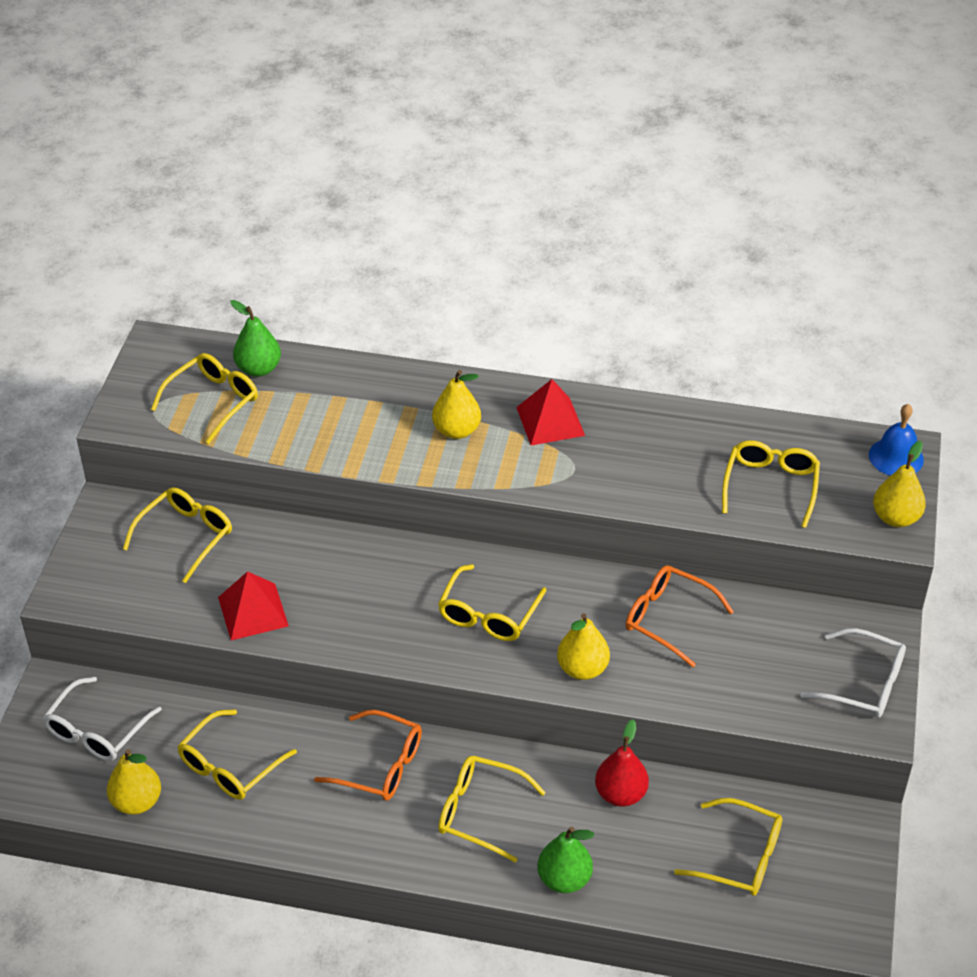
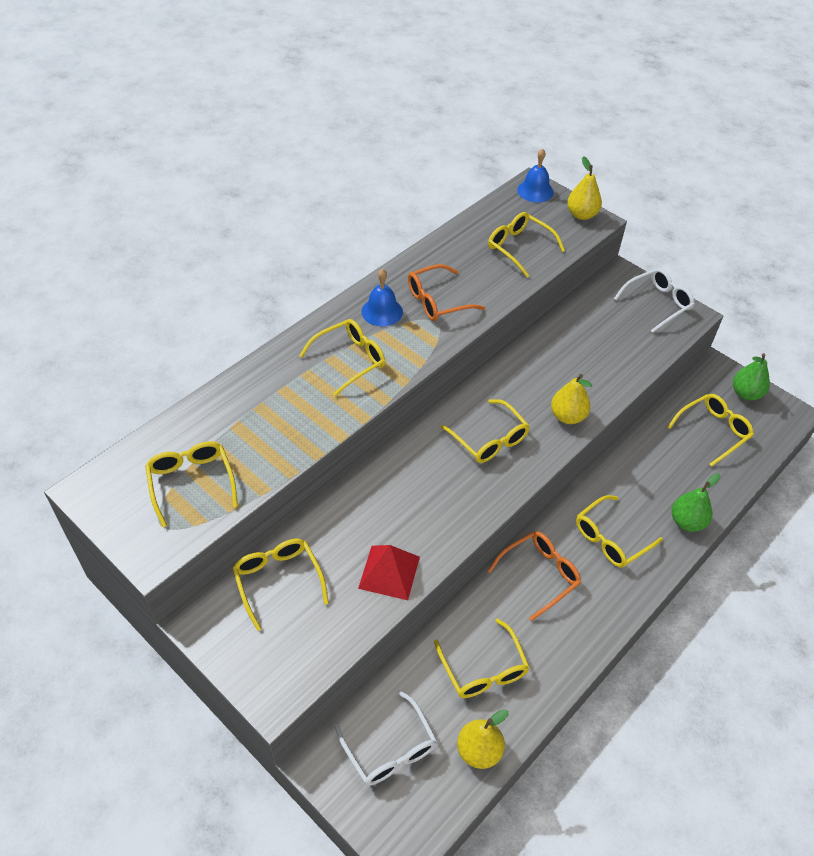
camera: 60 degrees left, 5 degrees up
(258, 369) = (182, 438): green pear -> green pear (746, 393)
(456, 430) = (350, 360): yellow pear -> yellow glasses
(550, 421) = (382, 311): red pyramid -> blue bell
(620, 794) = (637, 461): red pear -> none
(668, 619) = (554, 357): orange glasses -> orange glasses (437, 301)

